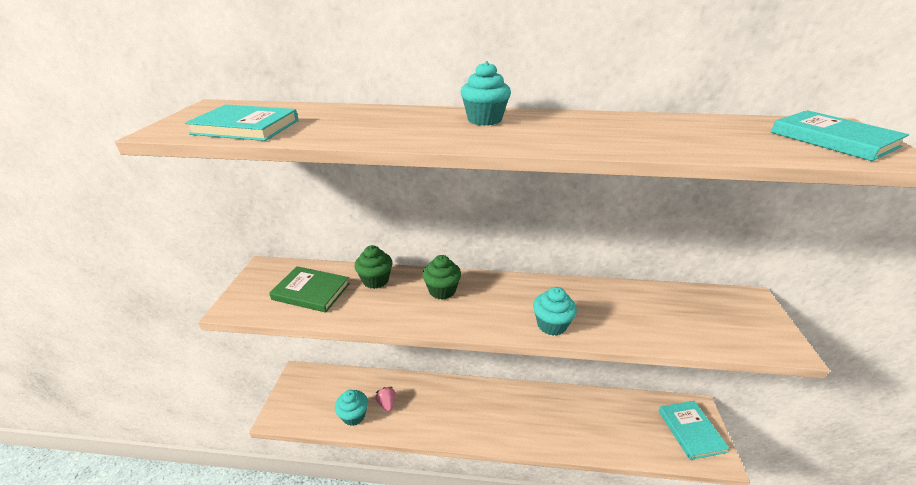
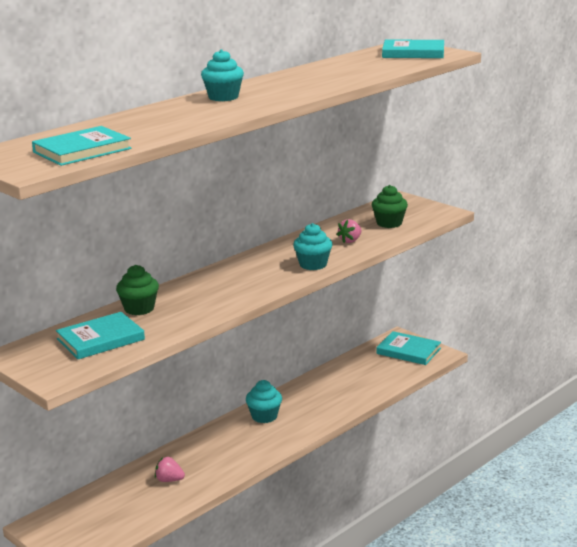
camera: 50 degrees left, 10 degrees down
(311, 291) = (100, 339): green book -> turquoise book
(354, 415) = (153, 504): turquoise cupcake -> turquoise cupcake (264, 416)
(442, 291) = (205, 287): green cupcake -> green cupcake (389, 223)
(626, 319) = (350, 241): none -> pink strawberry

